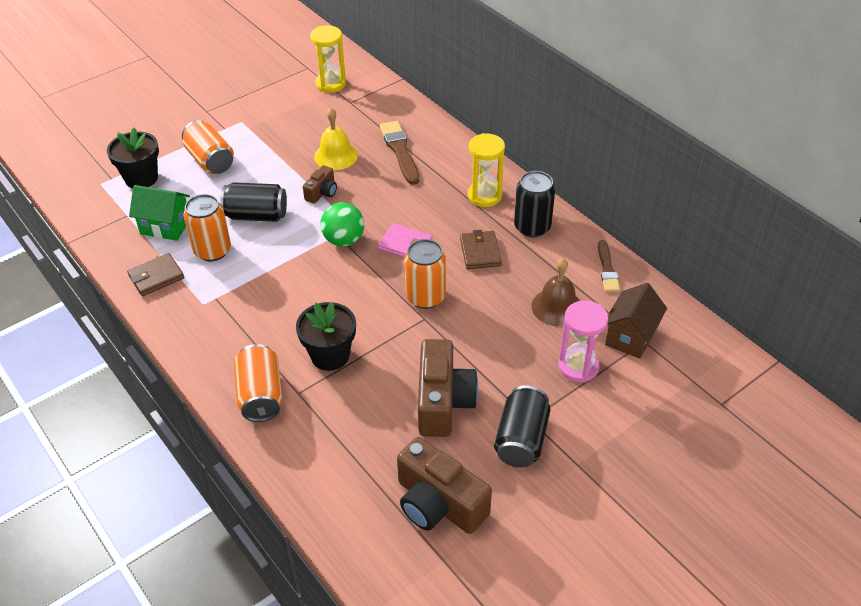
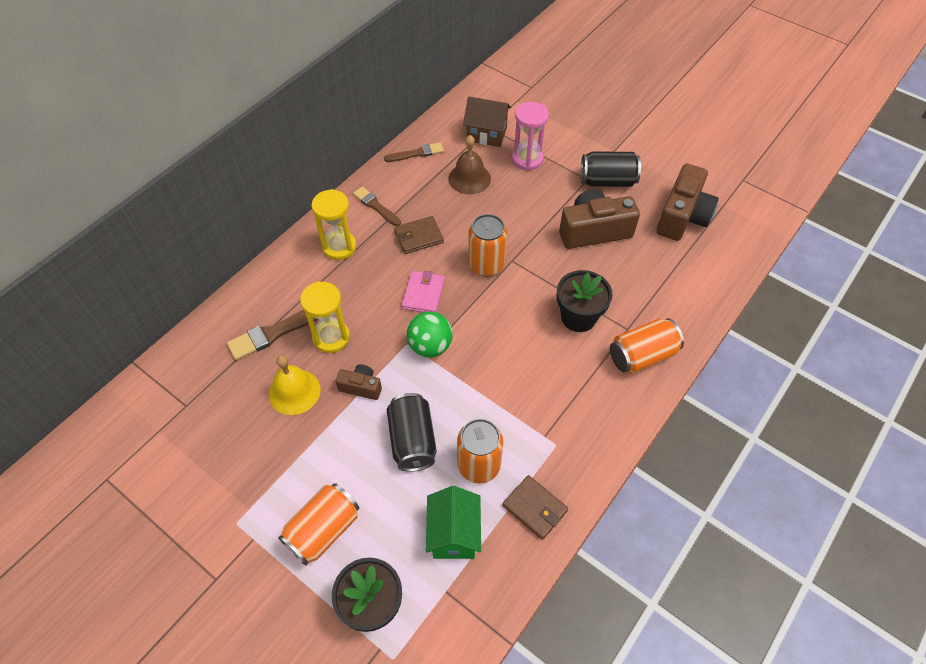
camera: 105 degrees left, 10 degrees up
(331, 84) = (145, 439): yellow hourglass -> yellow hourglass (331, 337)
(532, 227) = (376, 206): black can -> brown brush

